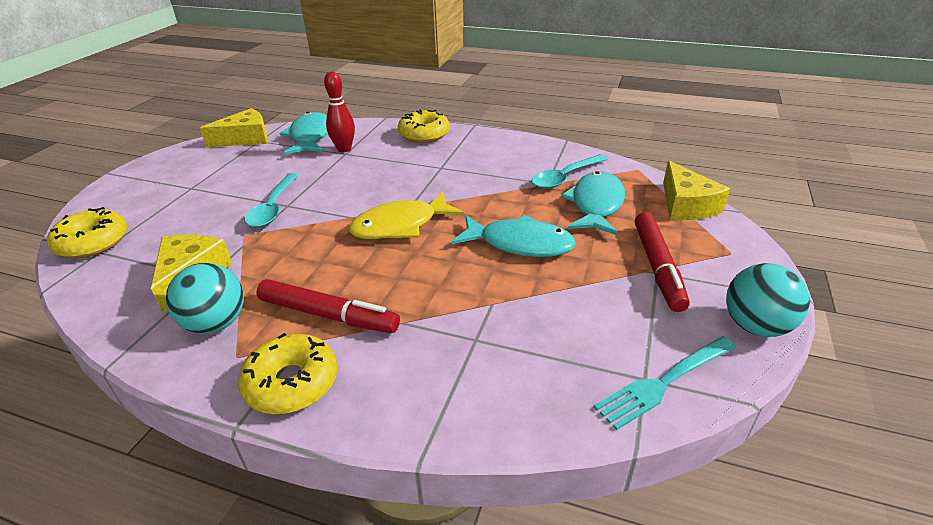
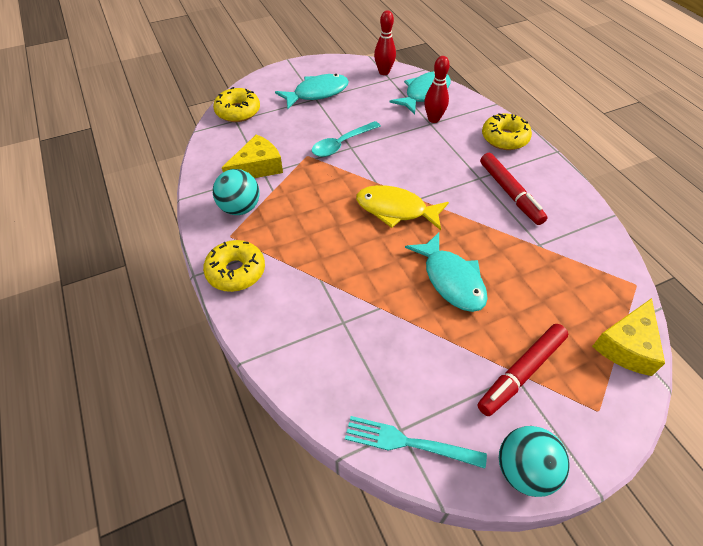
camera: 45 degrees right, 15 degrees up
(245, 138) = (384, 72): yellow cheese -> red bowling pin
(328, 315) = (291, 244): red marker -> red marker (510, 193)
(565, 177) = (561, 249): turquoise spoon -> none
(596, 205) = (550, 290): turquoise fish -> turquoise fish (317, 93)

